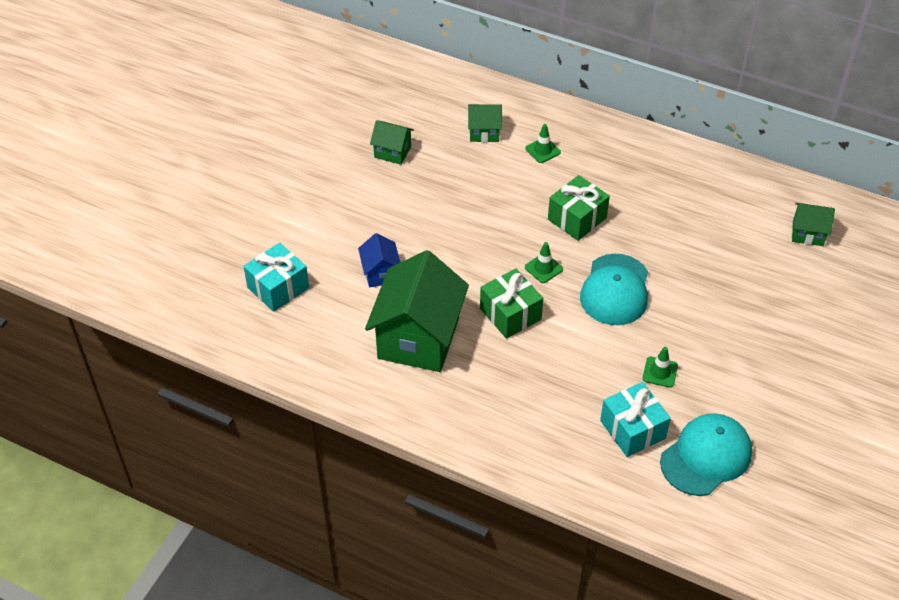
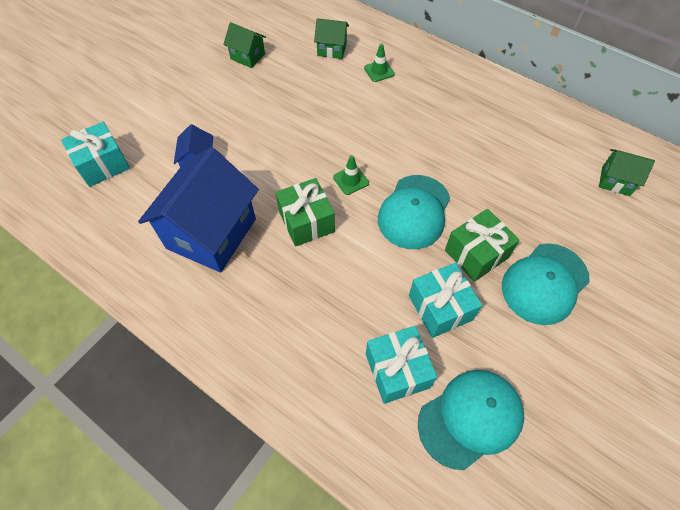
camera: 10 degrees right, 10 degrees up
(418, 338) = (211, 233): green house -> blue house
(577, 219) = (394, 137): green gift -> green gift (476, 254)
(660, 372) = (440, 307): green traffic cone -> turquoise gift
(753, 337) = (544, 283): none -> turquoise cap

